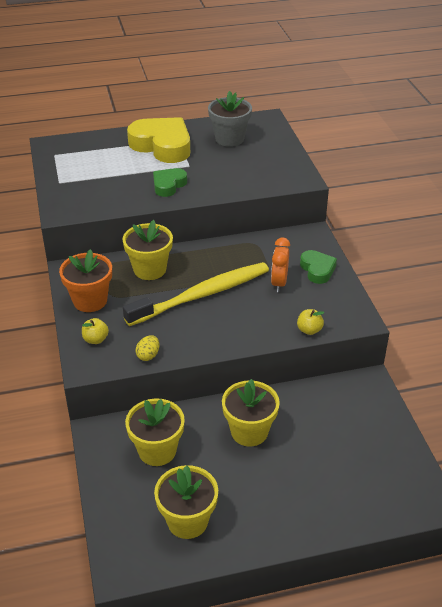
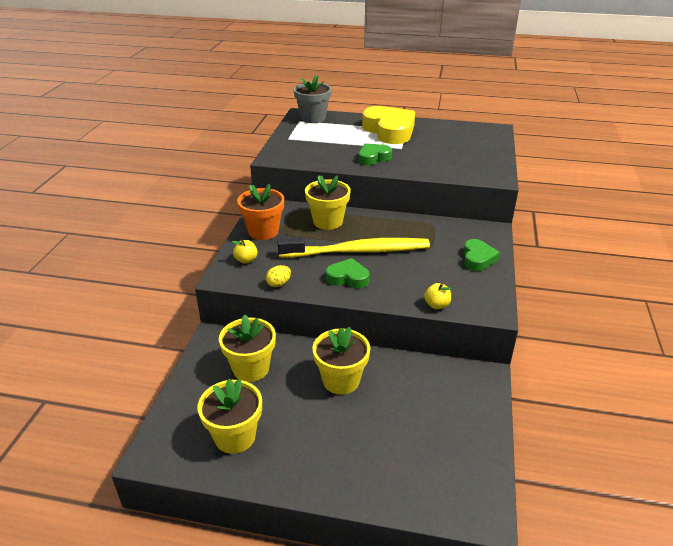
camera: 25 degrees right, 5 degrees down
(211, 327) = (348, 278): none -> green heart
(229, 139) = (451, 137): grey flower pot -> grey flower pot (313, 118)
(279, 283) = (433, 260): orange clock -> none

